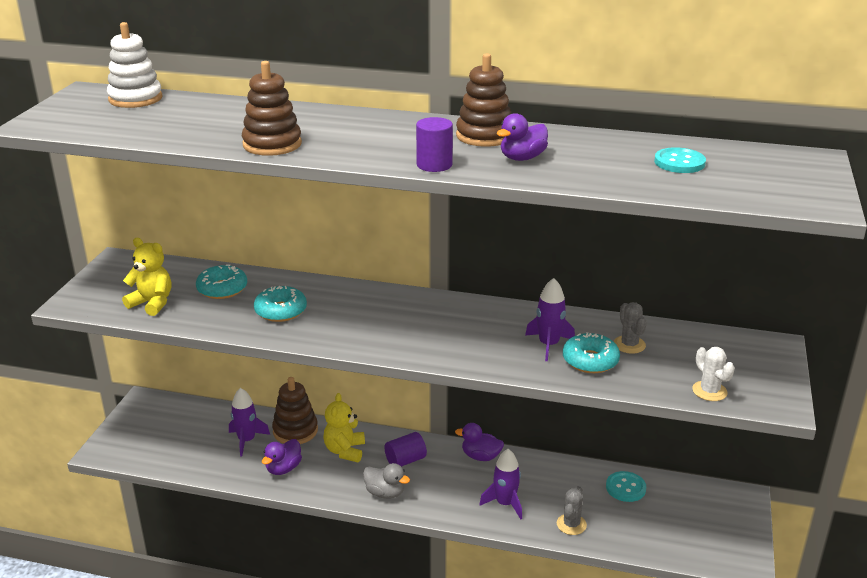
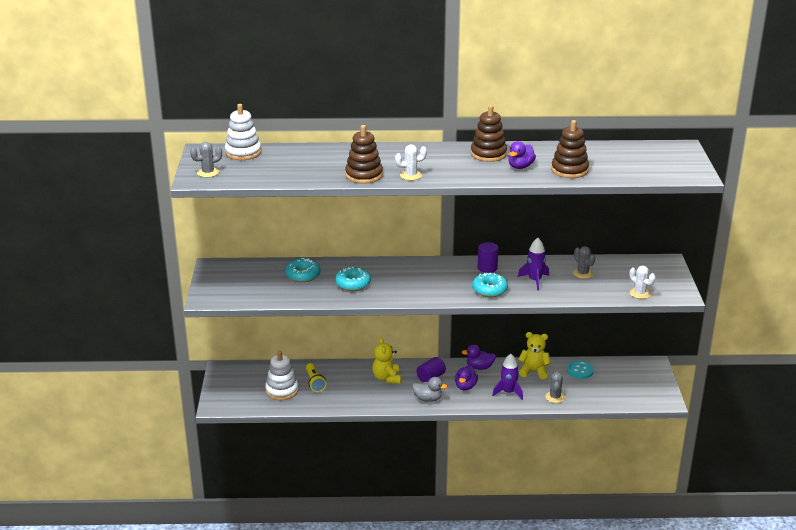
camera: 15 degrees left, 0 degrees up
(61, 118) = (208, 172): none -> grey cactus
(152, 303) = (262, 291): yellow teddy bear -> yellow teddy bear (534, 371)
(198, 444) = (282, 390): none -> white stacking toy
(246, 440) = (314, 382): purple rocket -> yellow flashlight
(283, 468) = (351, 396): purple duck -> purple duck (465, 386)
(295, 431) = (345, 371): brown stacking toy -> brown stacking toy (569, 170)
(341, 152) = (410, 175): none -> white cactus
(434, 165) = (472, 177): purple cylinder -> purple cylinder (487, 268)
(590, 361) = (564, 286): turquoise donut -> turquoise donut (489, 290)
(679, 162) = (610, 159): turquoise button -> none

